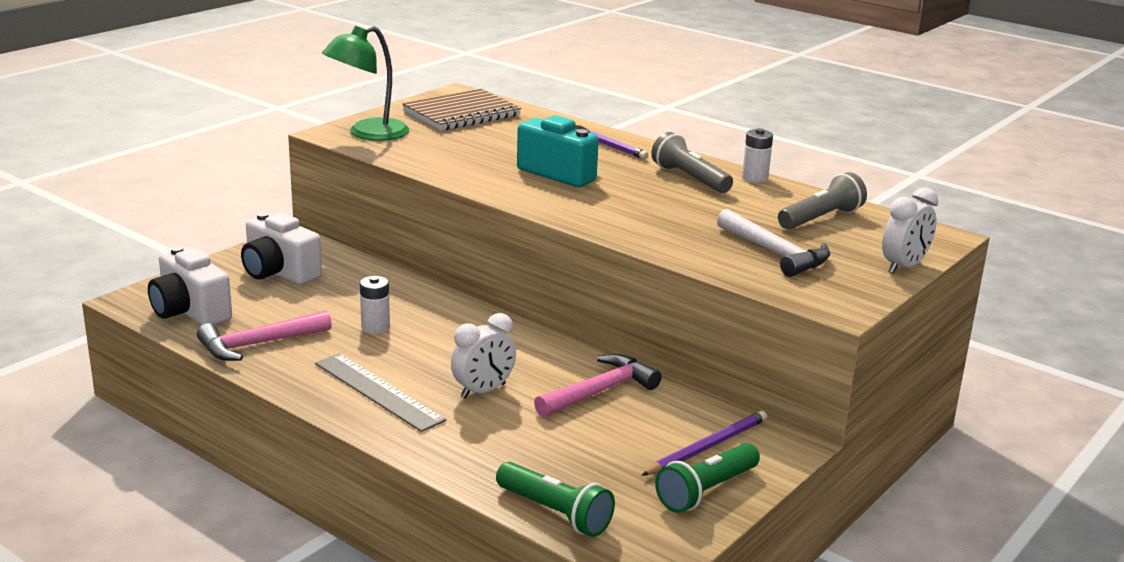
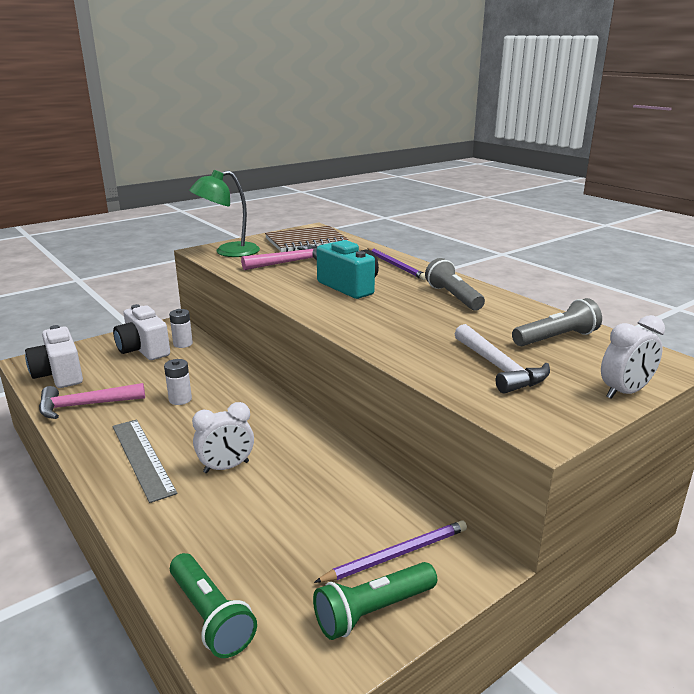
camera: 15 degrees right, 0 degrees up
(599, 391) = (325, 479): pink hammer -> pink hammer (289, 262)
(755, 178) = (510, 299): white battery -> white battery (183, 344)

